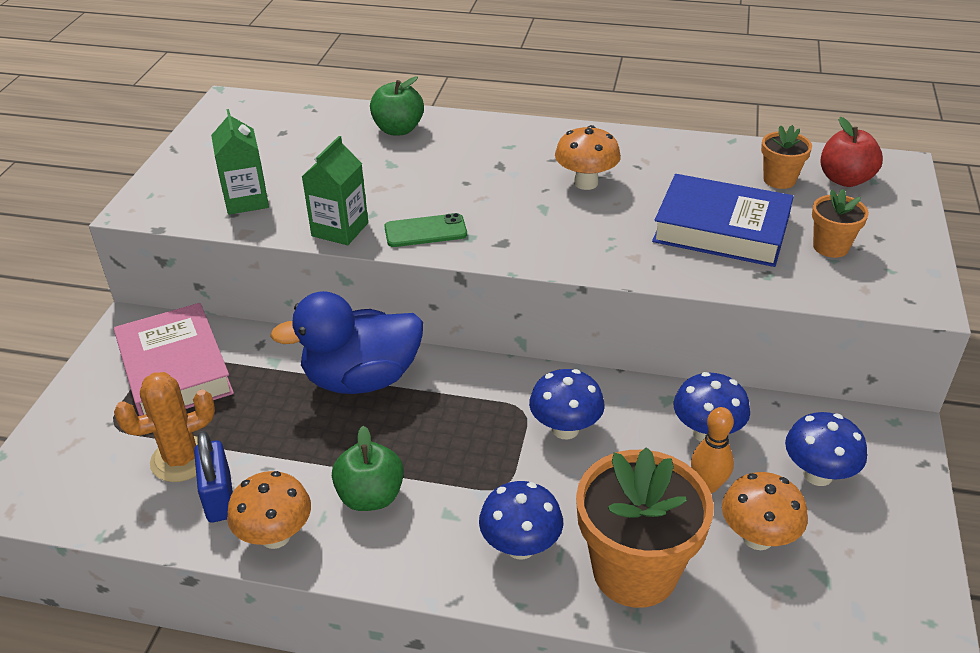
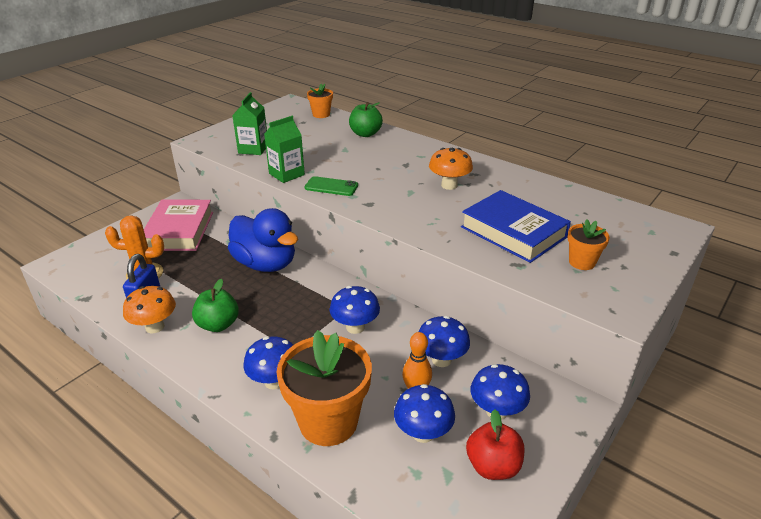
camera: 25 degrees right, 5 degrees down
(361, 379) = (265, 264): blue duck -> blue duck turned 150 degrees counterclockwise
(757, 537) = (423, 433): orange mushroom -> blue mushroom
(779, 180) = (581, 214): orange flower pot -> orange flower pot (321, 114)
(845, 179) = (630, 226): red apple -> red apple (493, 466)

